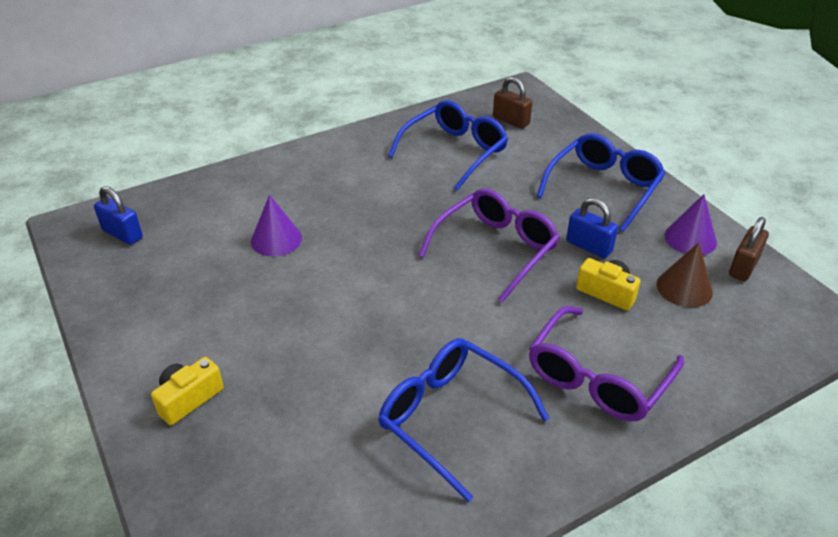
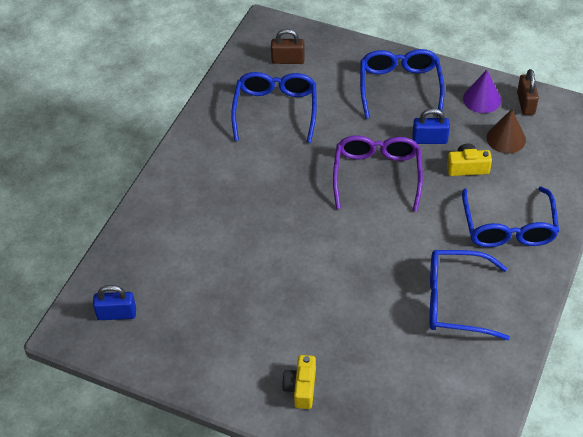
camera: 35 degrees left, 10 degrees up
(276, 239) = (230, 252): purple cone -> none
(597, 378) = (508, 227): purple glasses -> blue glasses

